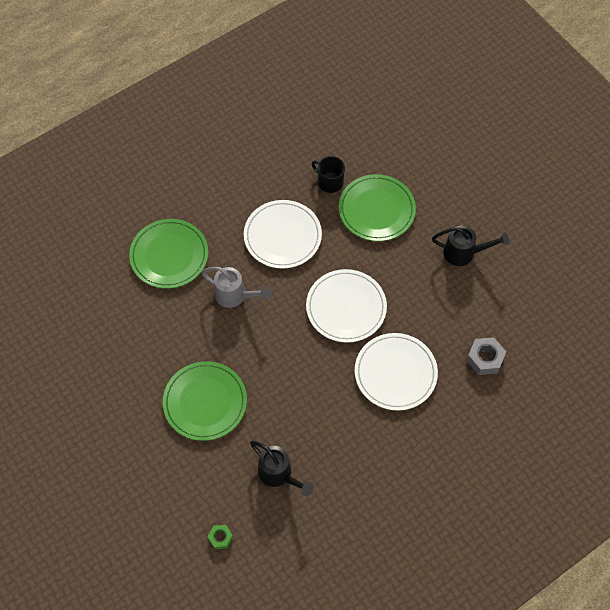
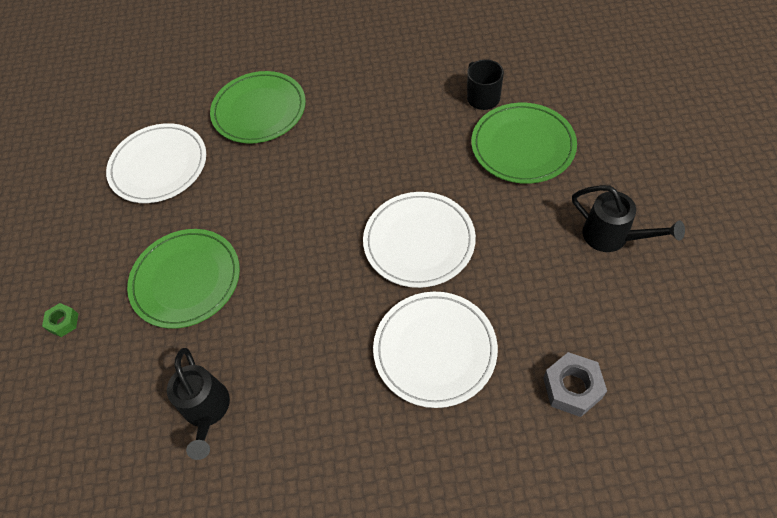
camera: 35 degrees right, 5 degrees down
(220, 538) = (85, 457): green nut -> green nut (63, 322)
(234, 296) = (298, 177): grey watering can -> none
(282, 236) = (393, 134): white plate -> white plate (159, 166)

